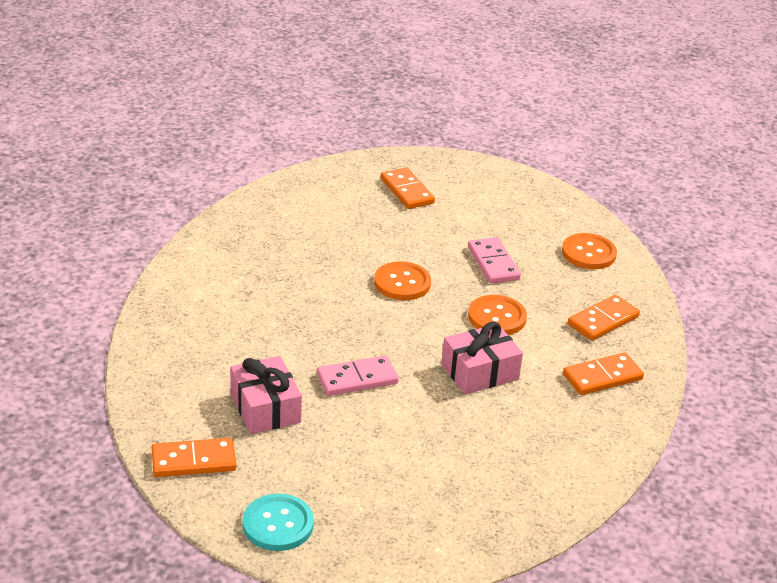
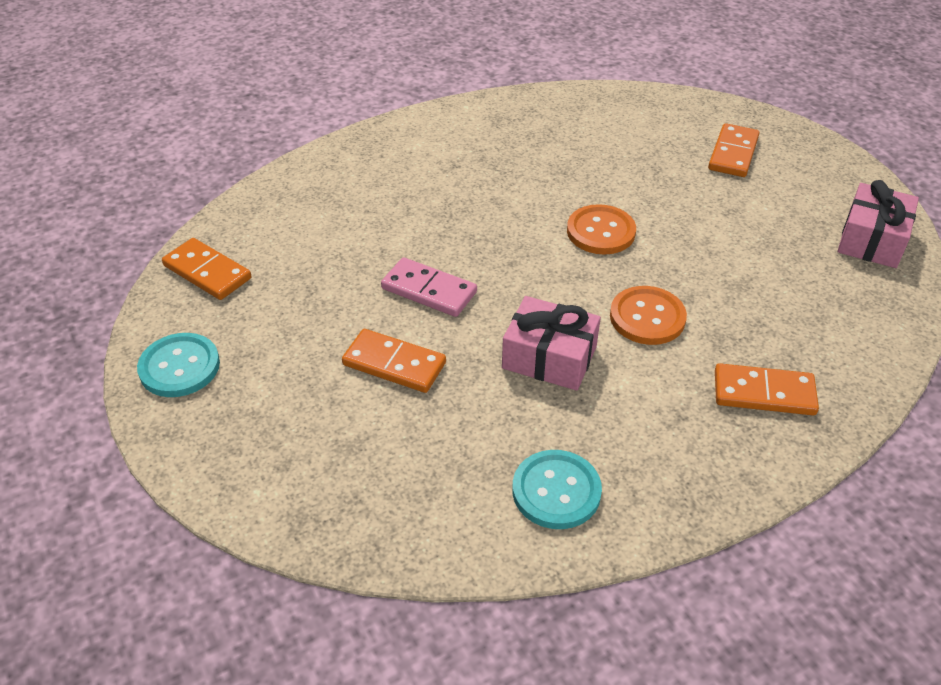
camera: 50 degrees right, 10 degrees up
(265, 408) = (320, 266): pink gift -> pink gift (872, 240)
(493, 263) = (723, 264): pink domino -> none
(580, 435) = (556, 491): none -> turquoise button
(588, 253) = (853, 314): orange button -> none
(602, 377) = (673, 450): orange domino -> orange domino (394, 364)

